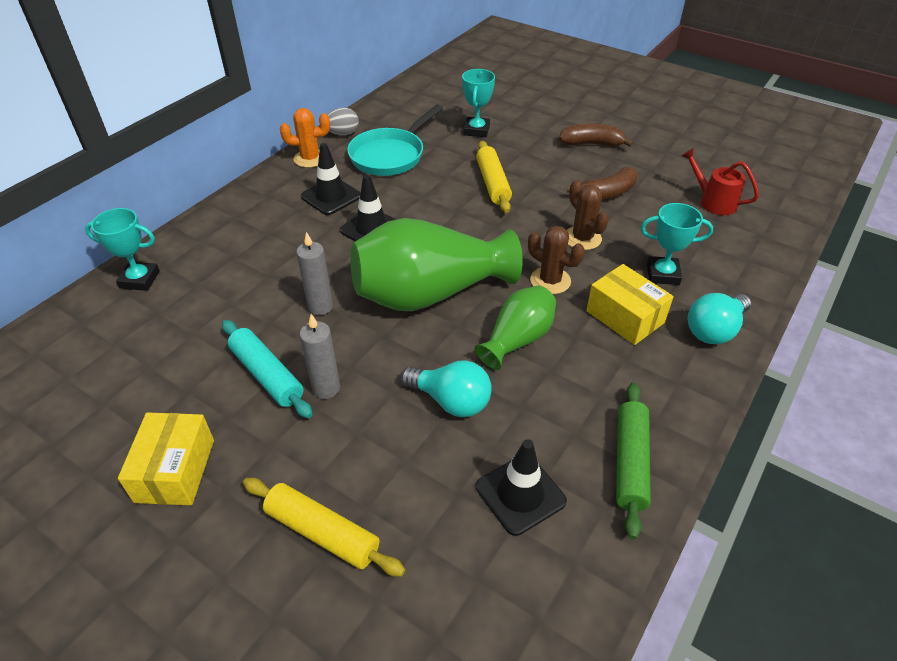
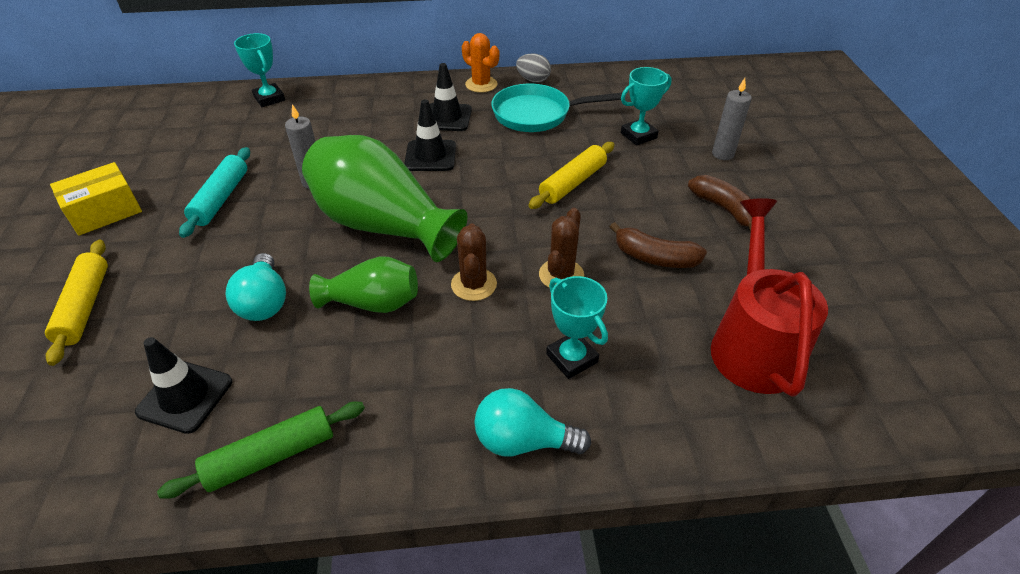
camera: 50 degrees right, 0 degrees up
(326, 388) = (228, 232): grey candle -> grey candle (722, 154)
(625, 317) = (474, 359): yellow box -> none
(712, 201) = (752, 343): red watering can -> red watering can, size x1.78

